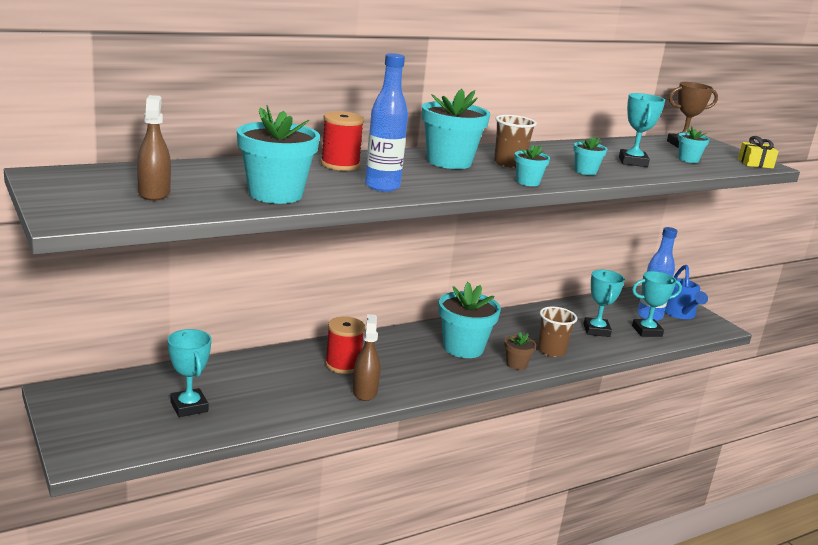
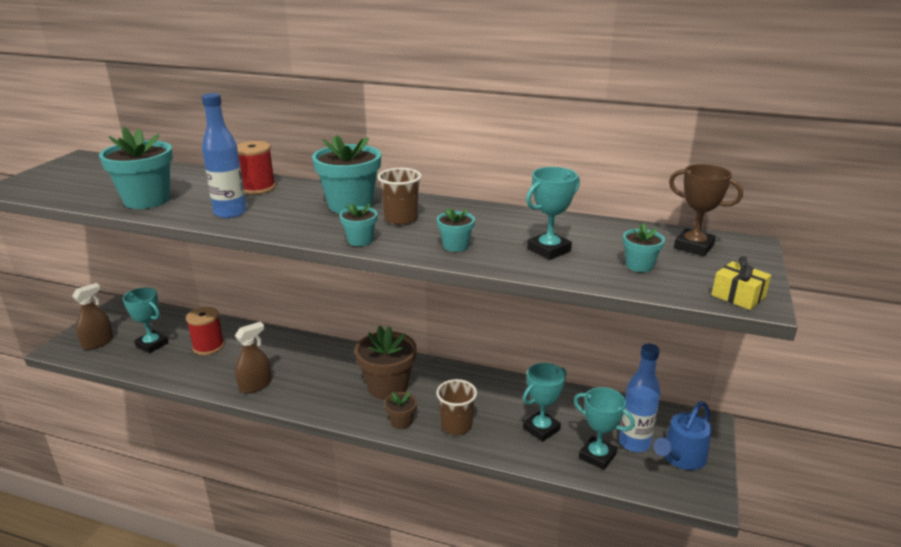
camera: 50 degrees right, 5 degrees up
(154, 193) = (89, 182): brown spray bottle -> brown spray bottle (98, 342)
(189, 407) = (152, 344): turquoise trophy -> turquoise trophy turned 75 degrees counterclockwise
(343, 364) = (281, 359): red spool -> red spool (208, 346)
(463, 348) = (387, 387): turquoise flower pot -> brown flower pot

